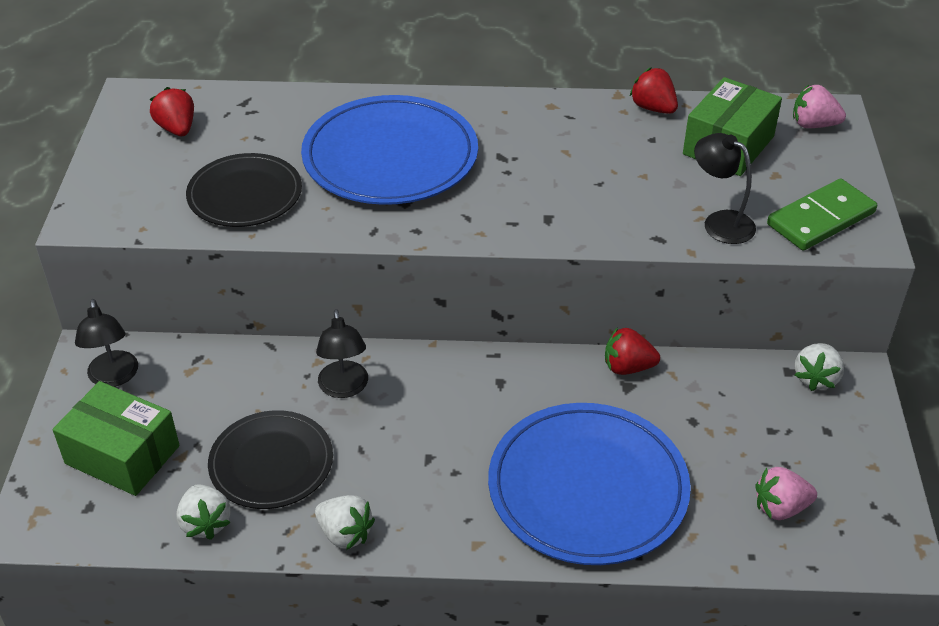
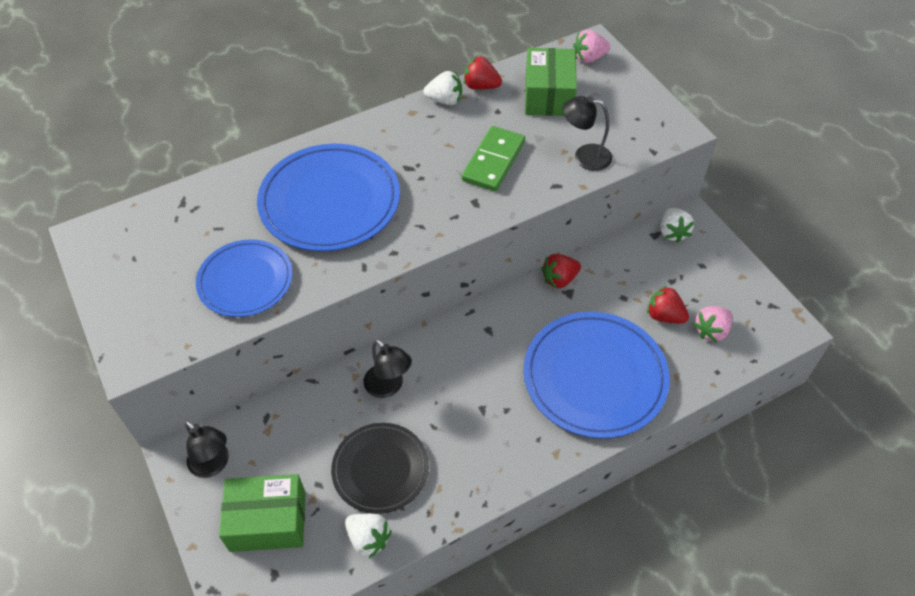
camera: 30 degrees left, 10 degrees up
(177, 129) = (146, 248): red strawberry -> red strawberry (664, 316)
(245, 195) = (245, 281): black plate -> blue plate
(345, 534) = (468, 493): white strawberry -> white strawberry (445, 100)
(820, 218) = (641, 126): green domino -> green domino (493, 161)

